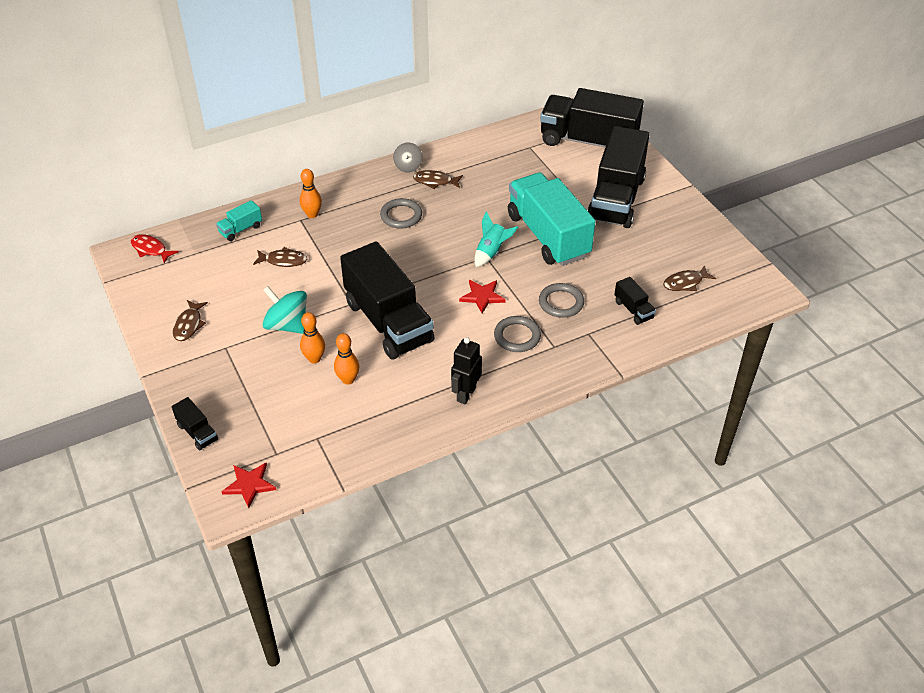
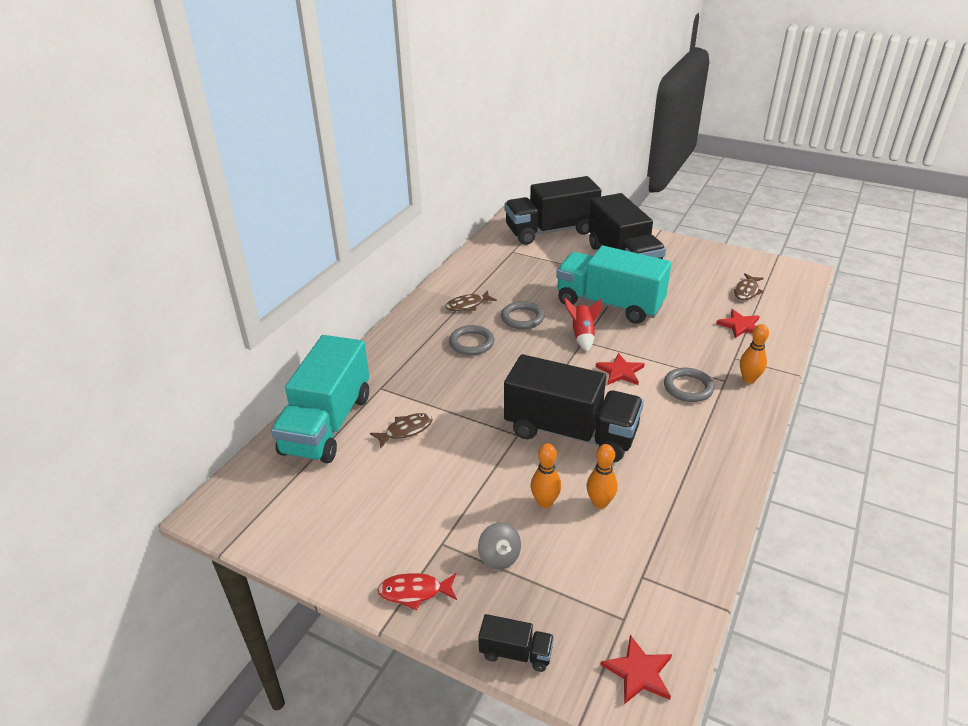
camera: 35 degrees left, 10 degrees down
(151, 249) = (243, 491): red fish -> red fish (414, 592)
(189, 325) = (374, 543): brown fish -> none
(240, 229) = (327, 424): turquoise truck -> turquoise truck, size x2.40
(287, 325) = (480, 486): turquoise spinning top -> none
(312, 214) = (386, 378): orange bowling pin -> orange bowling pin (749, 379)
(408, 166) = (430, 304): grey spinning top -> grey spinning top (499, 557)
(466, 394) = (713, 455): black robot -> none
(491, 252) = (582, 335): turquoise rocket -> red rocket
(561, 303) = (684, 346): grey ring -> grey ring (522, 318)
(633, 310) = (740, 325): black truck -> red star

